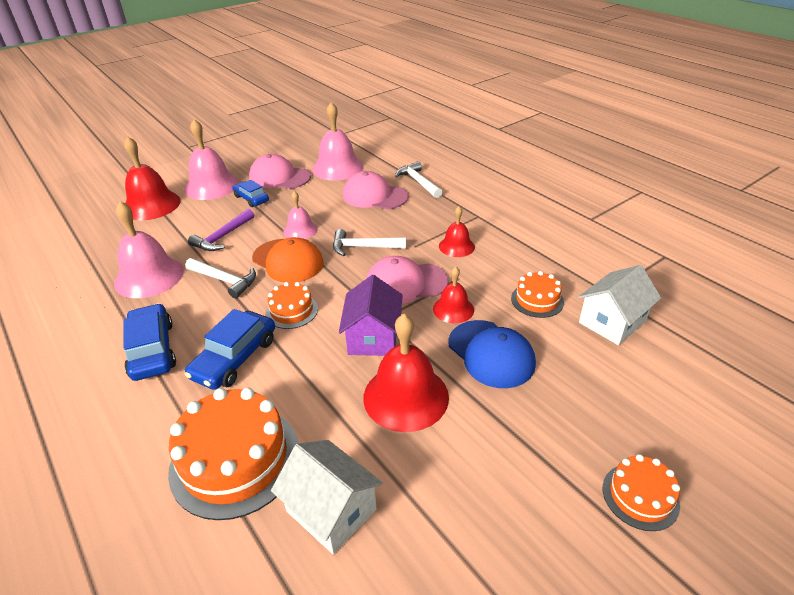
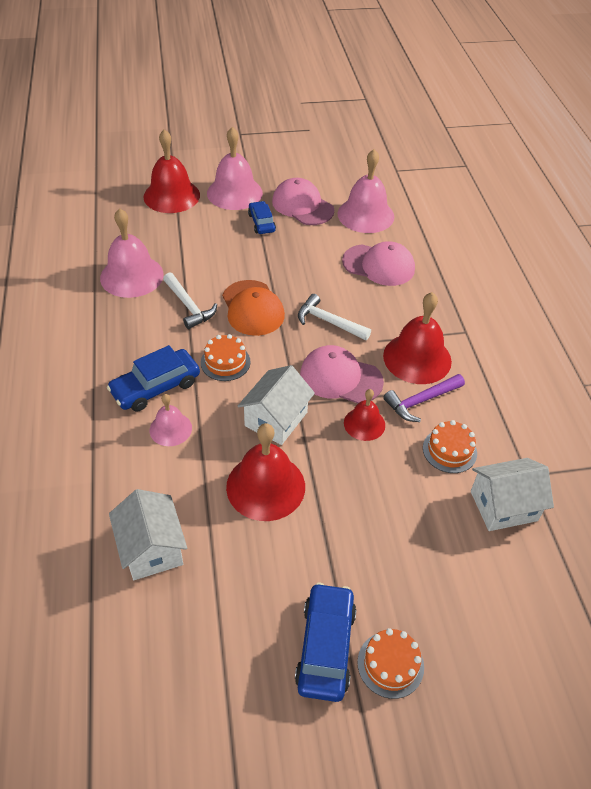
camera: 25 degrees right, 10 degrees up
(152, 350) = (99, 350): blue car -> blue car (325, 647)
(223, 237) = (212, 258): purple hammer -> purple hammer (421, 401)
(235, 459) = (109, 474): orange cake -> none
(300, 230) = (284, 278): pink bell -> pink bell (170, 429)
(373, 337) = (276, 419): purple house -> white house
(374, 196) = (379, 265): pink cap -> pink cap turned 150 degrees clockwise
(418, 182) = (434, 265): white hammer -> none
(456, 246) = (417, 358): red bell -> red bell, size x1.77
(491, 354) = (365, 483): blue cap -> none

